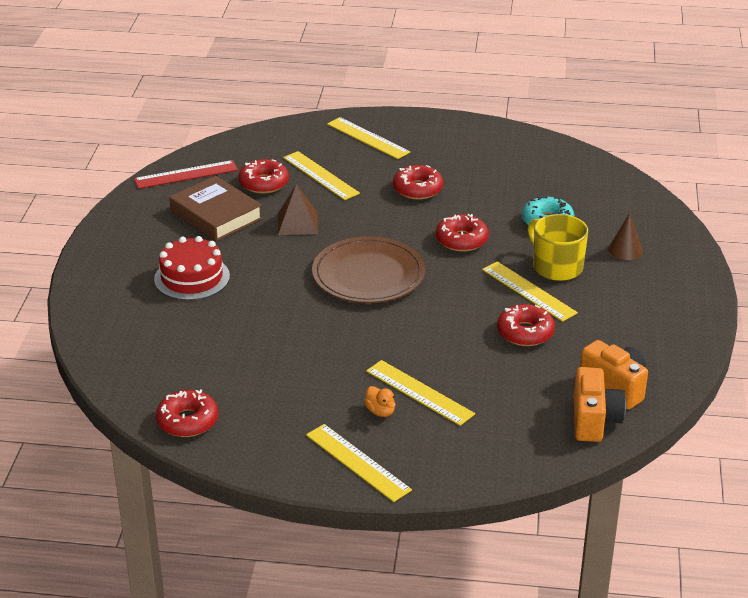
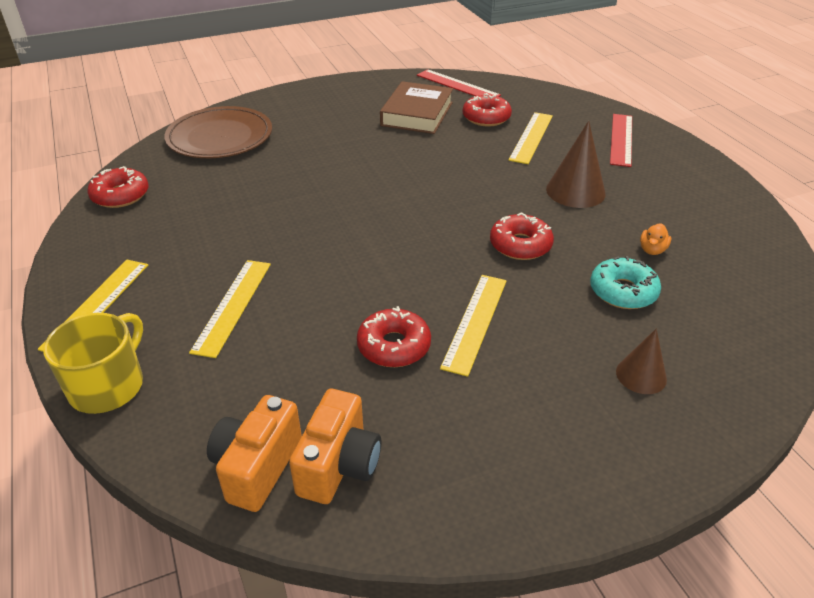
camera: 60 degrees right, 5 degrees up
(192, 278) = (320, 133): red cake -> none
(297, 223) = (446, 151): brown pyramid -> none
(368, 138) = (621, 139): yellow ruler -> red ruler
(368, 274) = (404, 211): brown plate -> brown plate (220, 137)
(380, 411) = (187, 291): orange duck -> orange duck (652, 250)
(418, 189) = (575, 191): red donut -> brown cone
(556, 266) = (544, 327): yellow mug -> yellow mug (108, 385)
(594, 420) = (257, 467): orange camera -> orange camera turned 135 degrees clockwise

